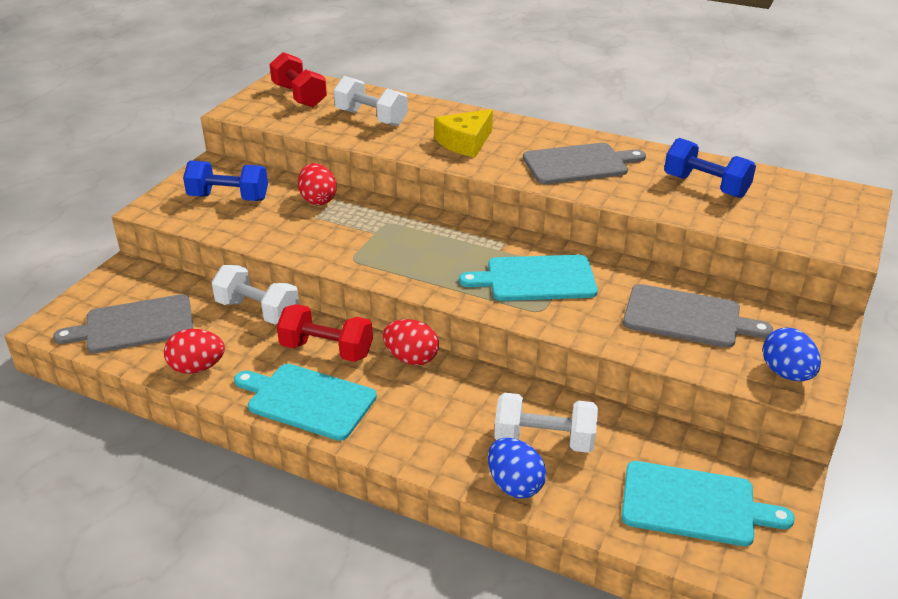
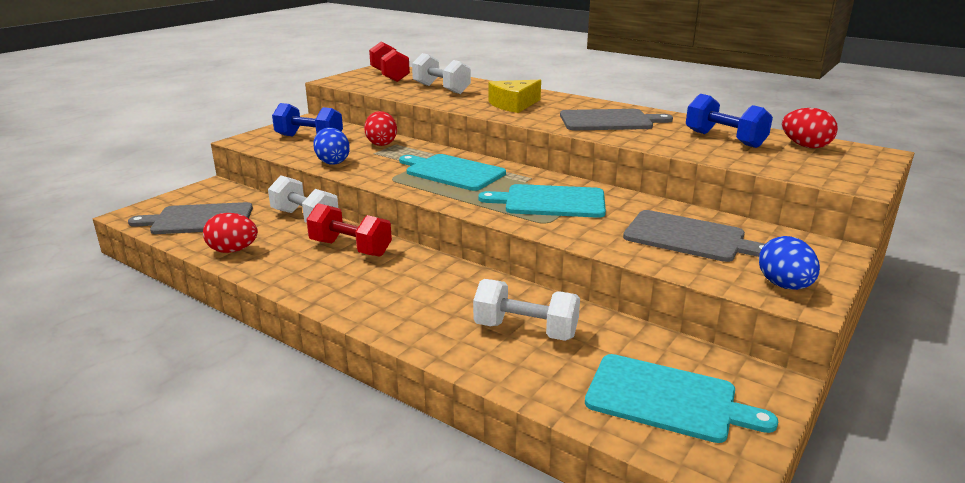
camera: 10 degrees right, 10 degrees down
(307, 400) = (315, 280): turquoise cutting board -> turquoise cutting board (452, 172)
(411, 358) = (423, 260): red egg -> red egg (805, 146)
(514, 485) = (483, 362): blue egg -> blue egg (332, 162)

